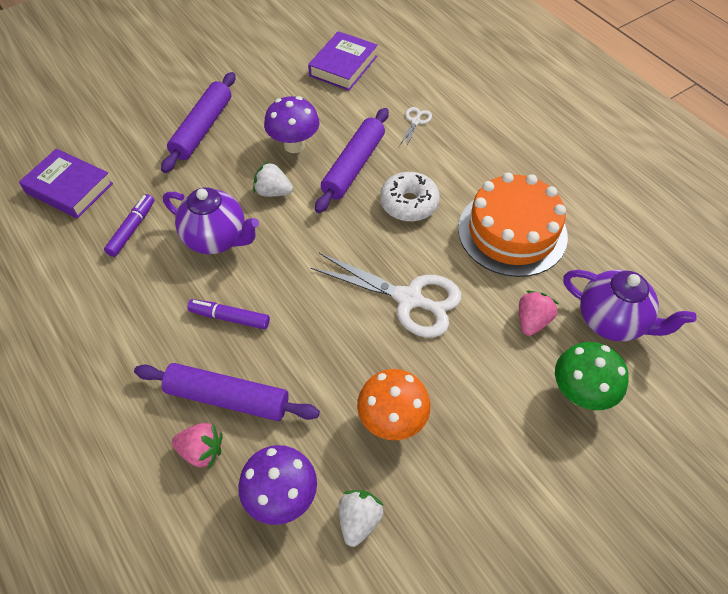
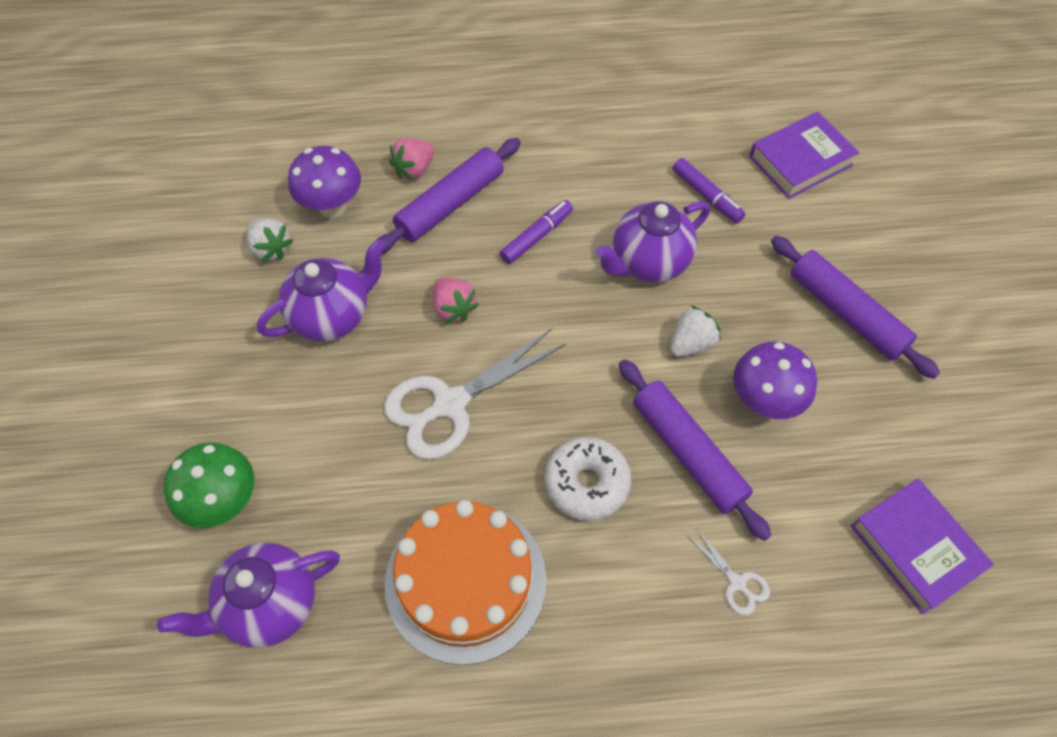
camera: 120 degrees right, 5 degrees up
(392, 421) = (332, 316): orange mushroom -> purple teapot
(532, 321) = (335, 514): pink strawberry -> pink strawberry (453, 308)

